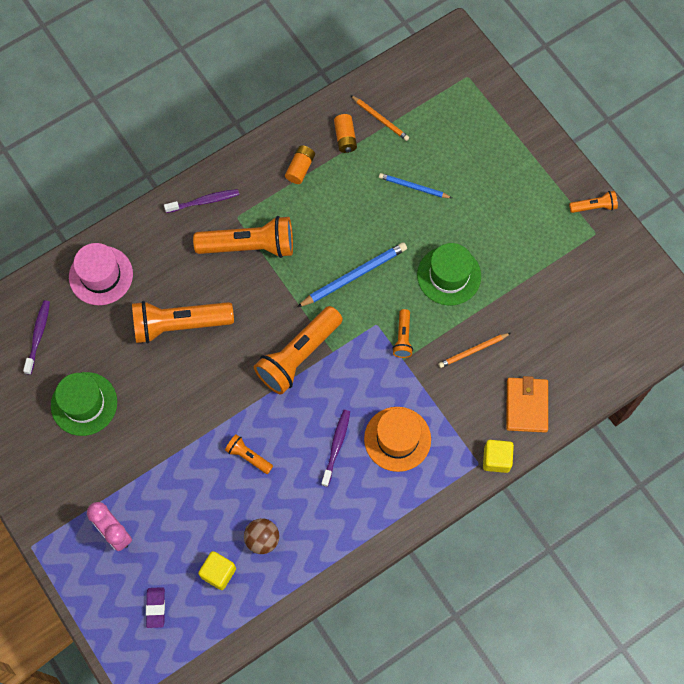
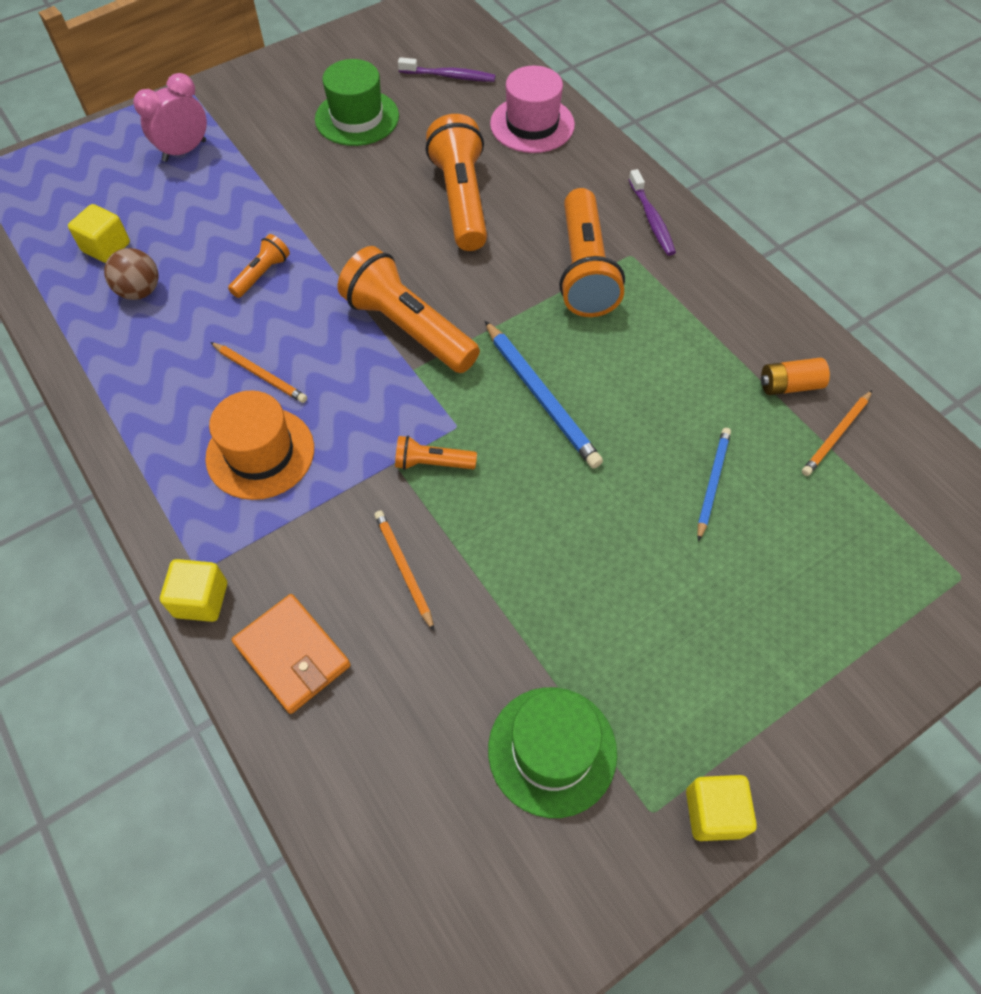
camera: 90 degrees right, 10 degrees down
(155, 608) = (79, 190): purple eraser -> none
(300, 168) = (723, 327): orange battery -> none
(336, 446) = (260, 374): purple toothbrush -> orange pencil
(449, 275) = (546, 534): green hat -> green hat (552, 750)
(526, 406) = (292, 655): orange wallet -> orange wallet turned 45 degrees clockwise
(594, 206) = (714, 812): orange flashlight -> yellow cube

